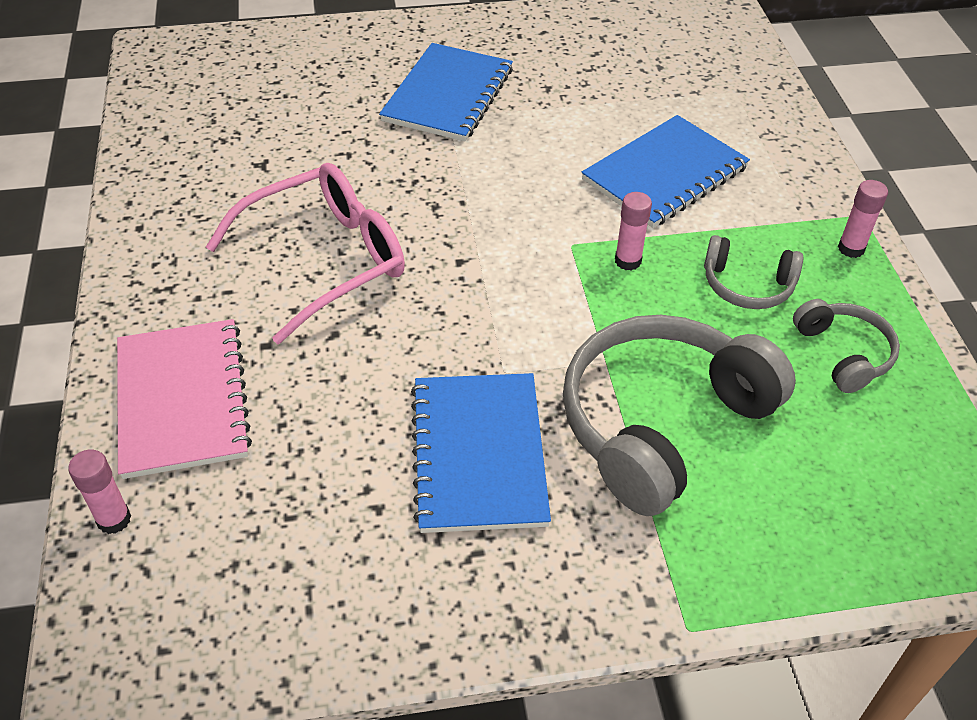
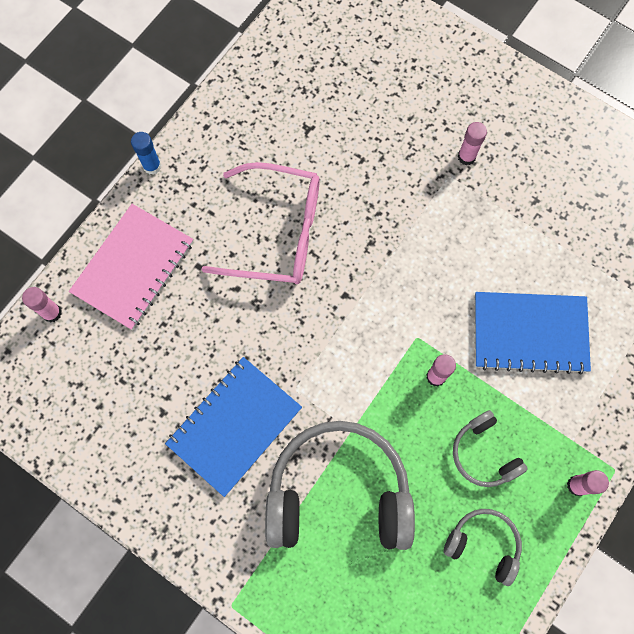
camera: 45 degrees right, 25 degrees up
(106, 297) = (152, 166): none -> blue glue stick
(448, 95) = (466, 157): blue notebook -> pink glue stick
(843, 353) = (483, 544): grey headphones -> grey headphones turned 90 degrees counterclockwise

